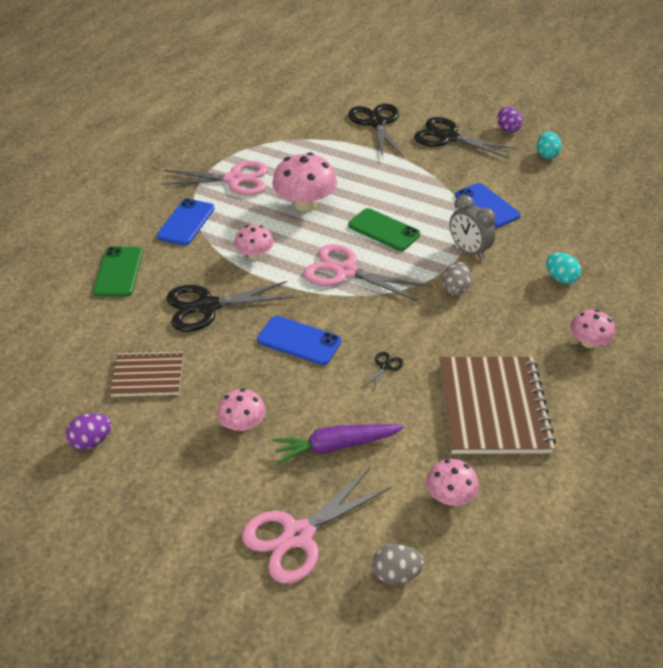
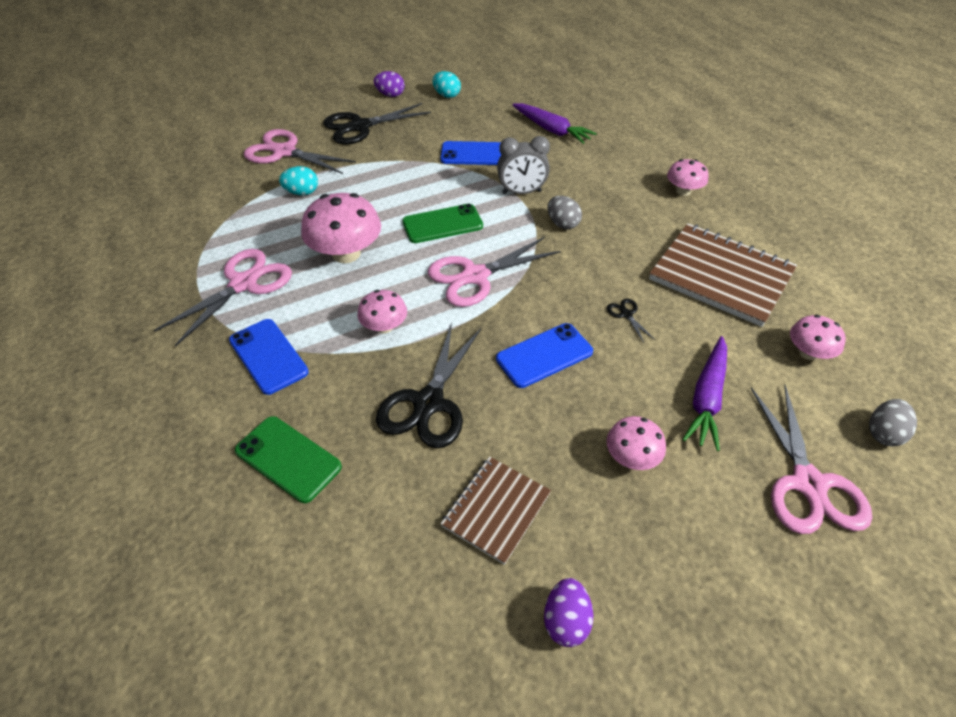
camera: 55 degrees left, 5 degrees up
(376, 123) = (284, 152): black scissors -> pink scissors
(560, 278) = (600, 166): turquoise egg -> turquoise egg (302, 192)
(576, 229) = (551, 130): none -> purple carrot

